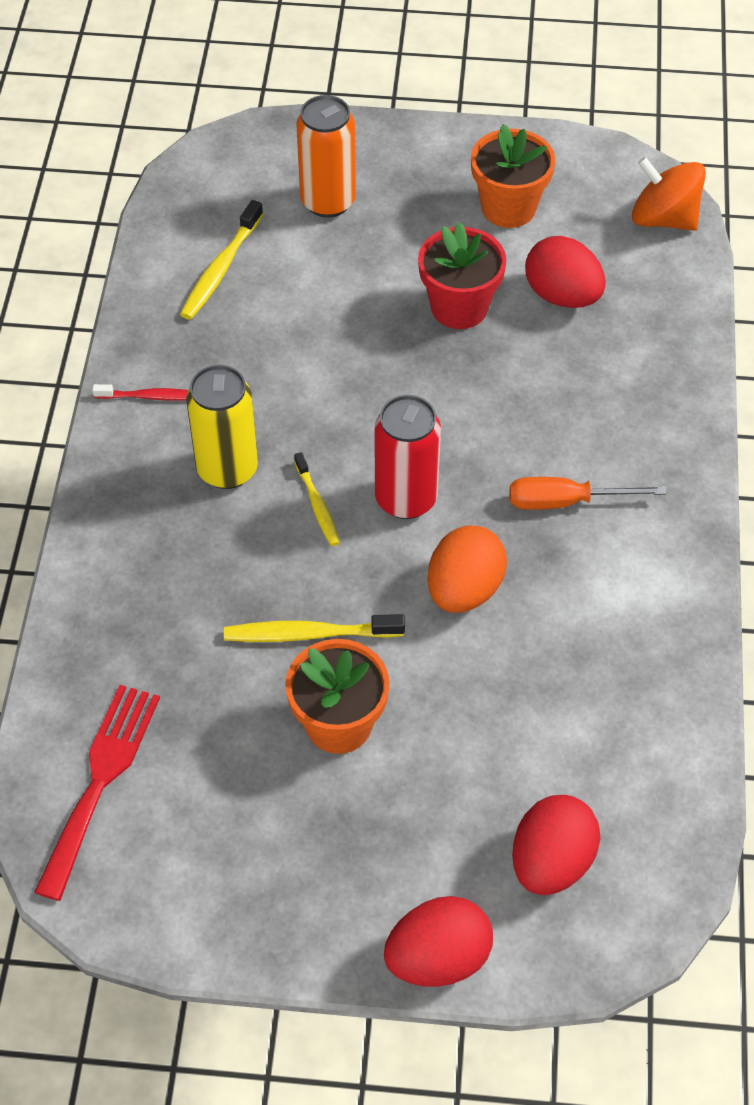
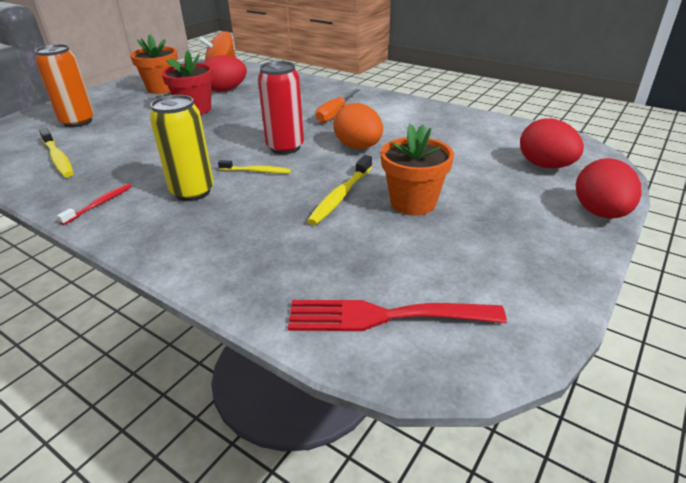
camera: 60 degrees left, 20 degrees down
(100, 780) = (383, 316): red fork -> red fork turned 45 degrees counterclockwise

